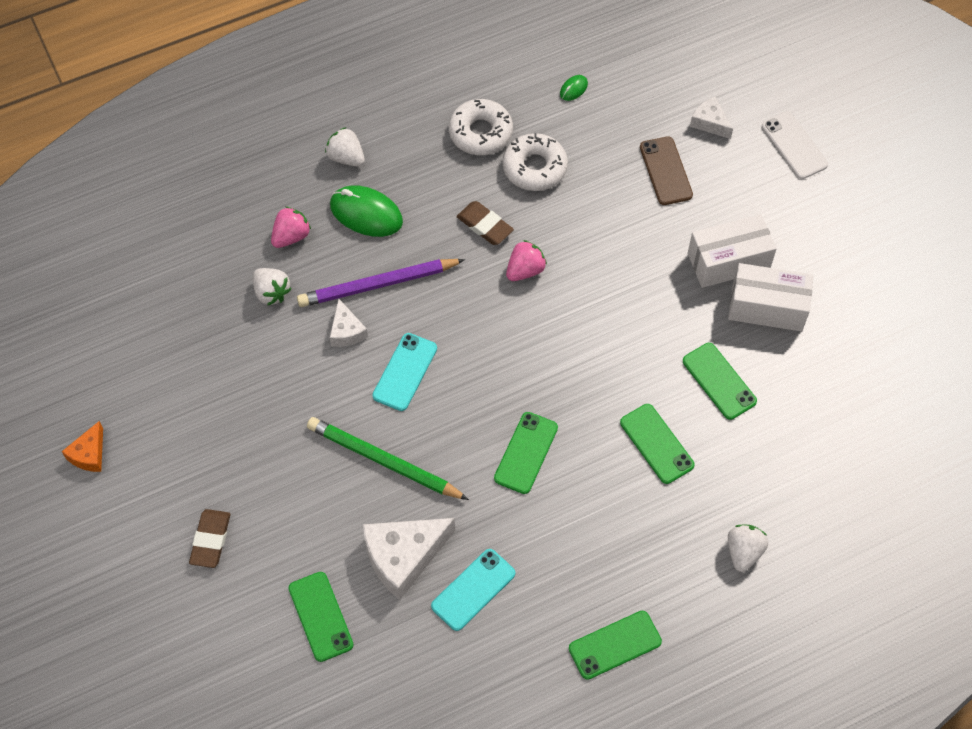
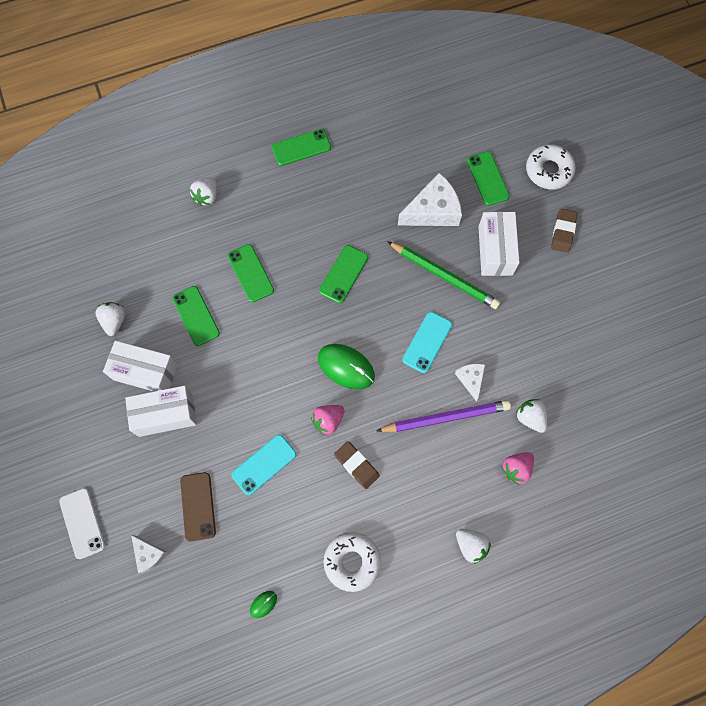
camera: 175 degrees left, 10 degrees up
(89, 454) = (655, 298): orange cheese -> none
(311, 504) = (495, 250): none -> white box
(366, 214) = (454, 485): green mouse -> green mouse (346, 367)
(473, 590) = (388, 187): turquoise phone -> turquoise phone (264, 464)
(534, 168) = (309, 520): white donut -> white donut (548, 170)
(825, 366) = (114, 321): none -> white strawberry

